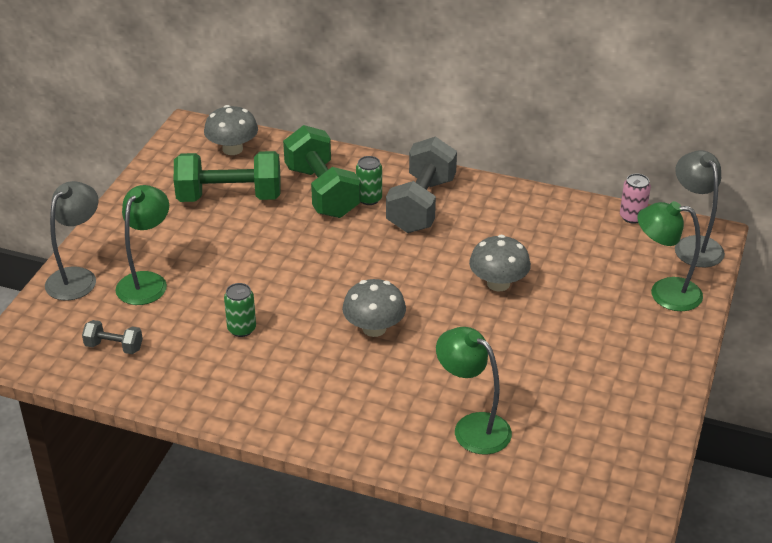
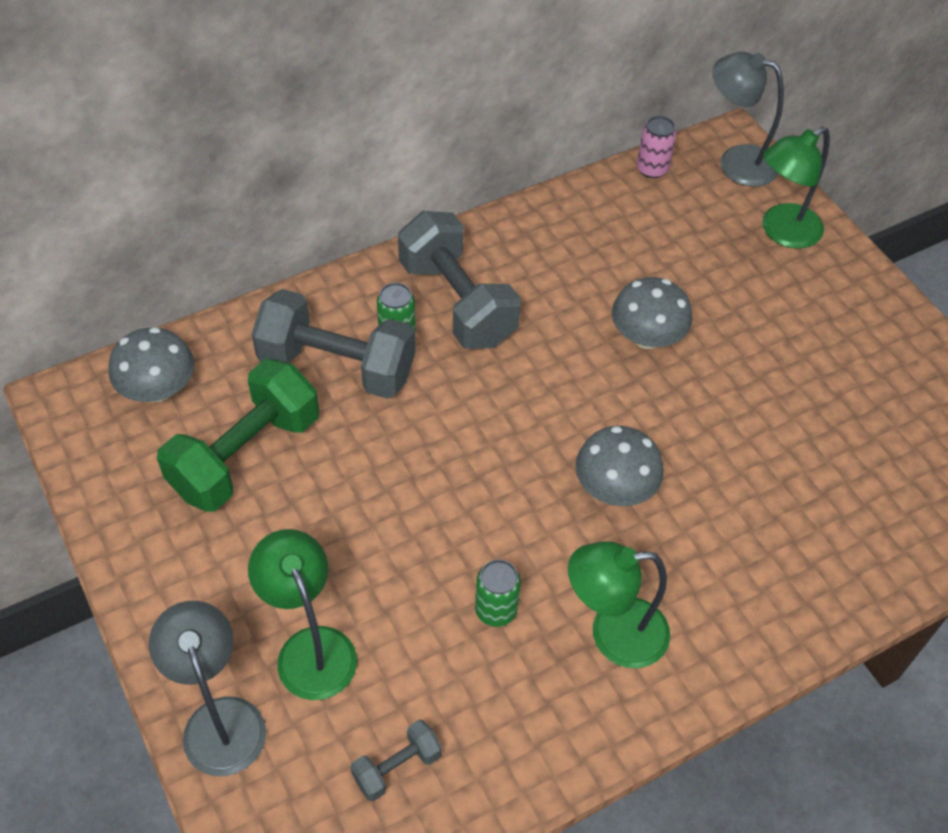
camera: 50 degrees left, 15 degrees up
(322, 192) = (337, 366): green dumbbell -> grey dumbbell
(472, 427) = (839, 517): green lamp -> green lamp (613, 634)

